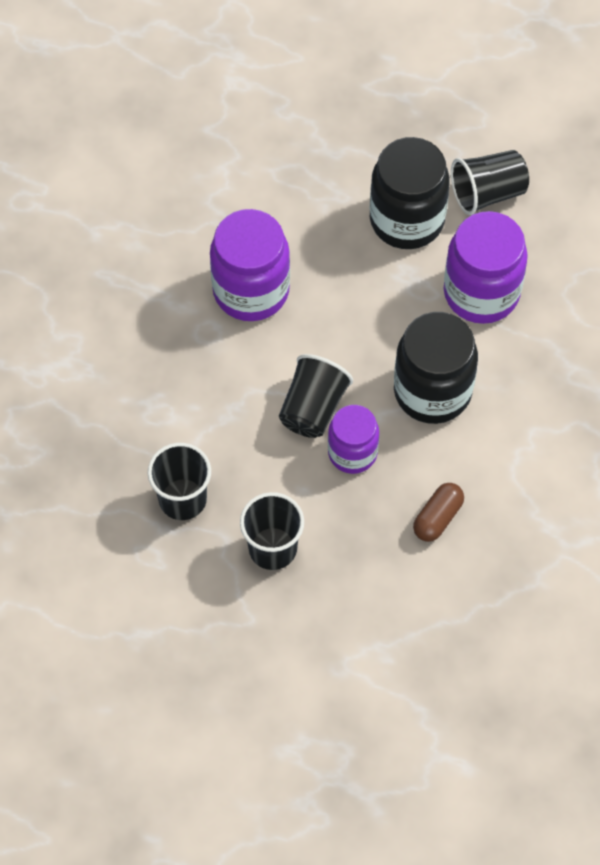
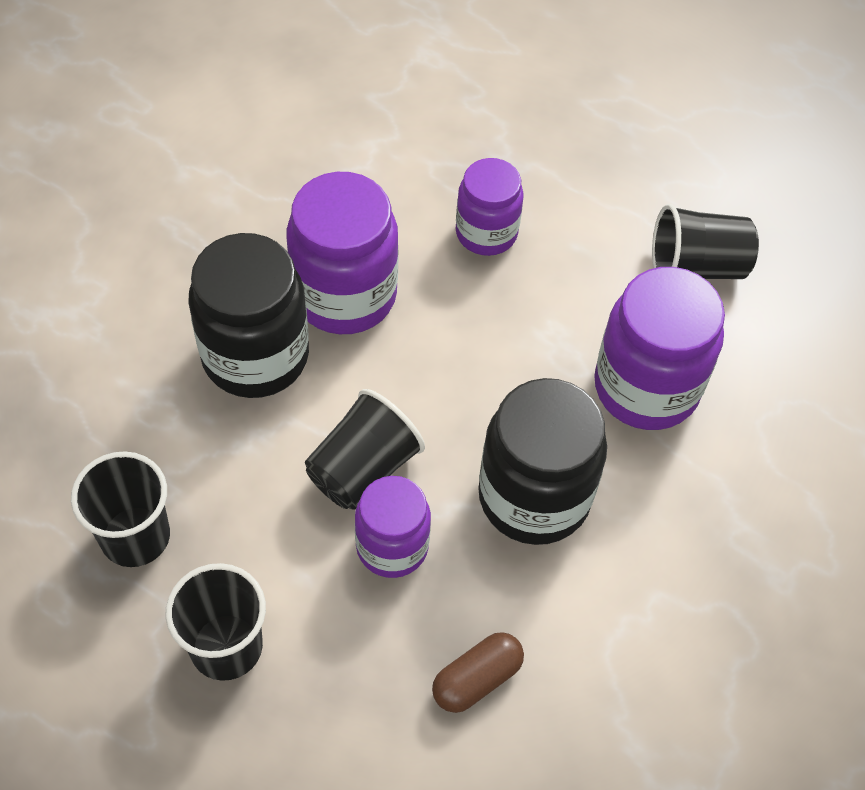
camera: 15 degrees right, 5 degrees down
(332, 213) = (486, 233): none -> purple jar
(407, 220) = (579, 268): black jar -> black jar (255, 356)

